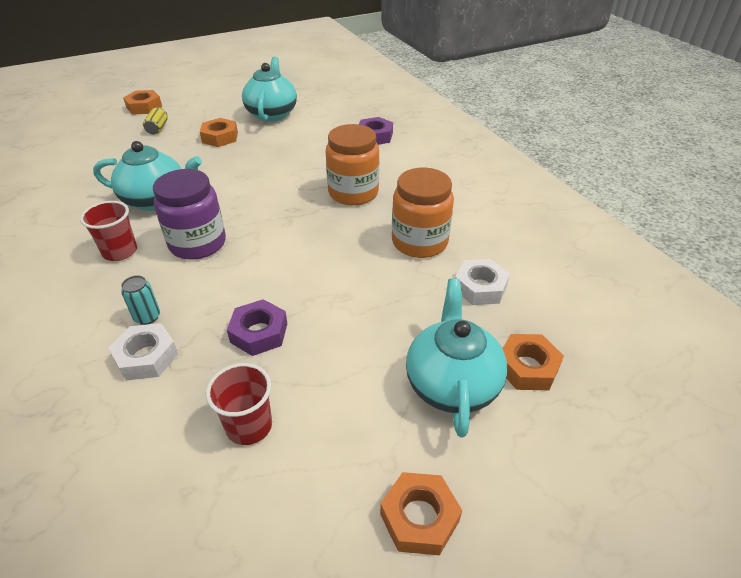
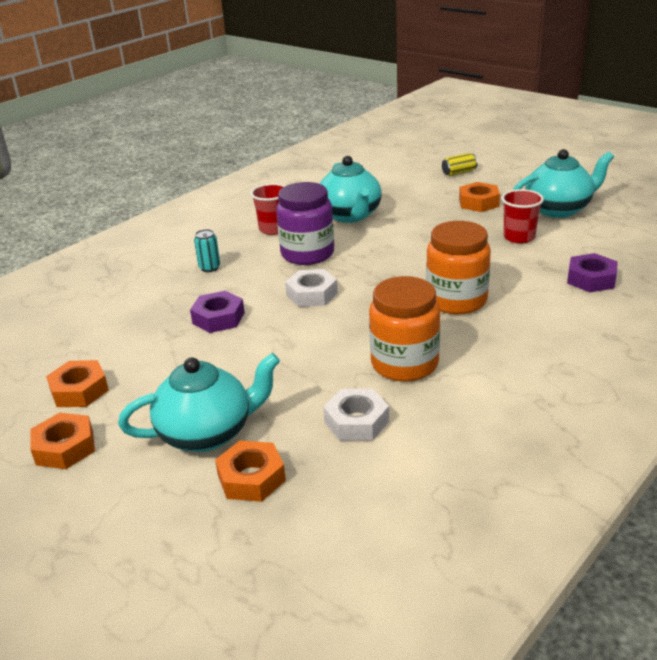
camera: 70 degrees right, 10 degrees down
(144, 107) = (488, 153): orange nut -> orange nut (79, 390)
(146, 357) = (170, 283): white nut -> white nut (312, 294)
(249, 426) = (124, 346): red cup -> red cup (519, 237)

